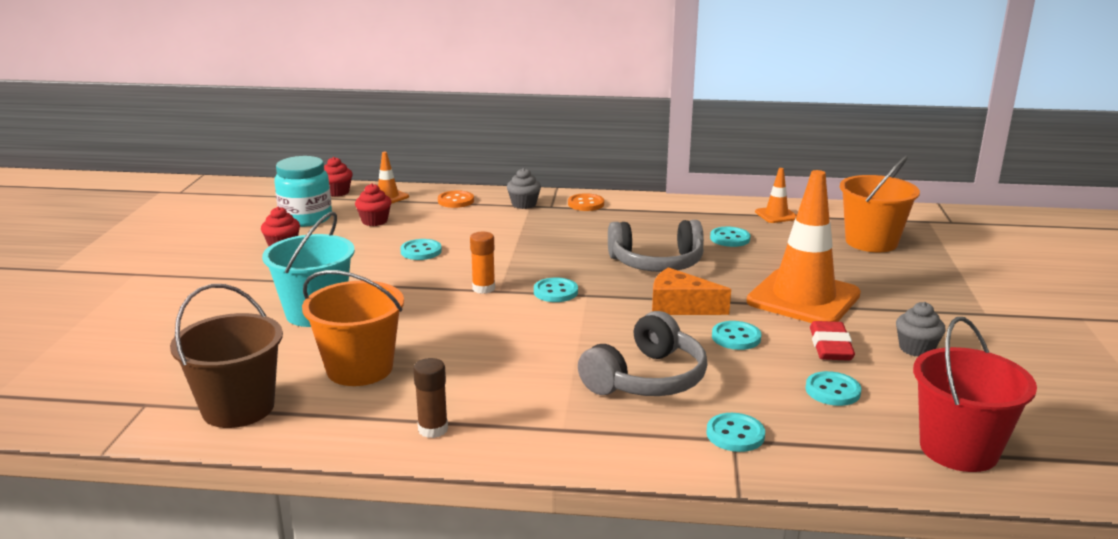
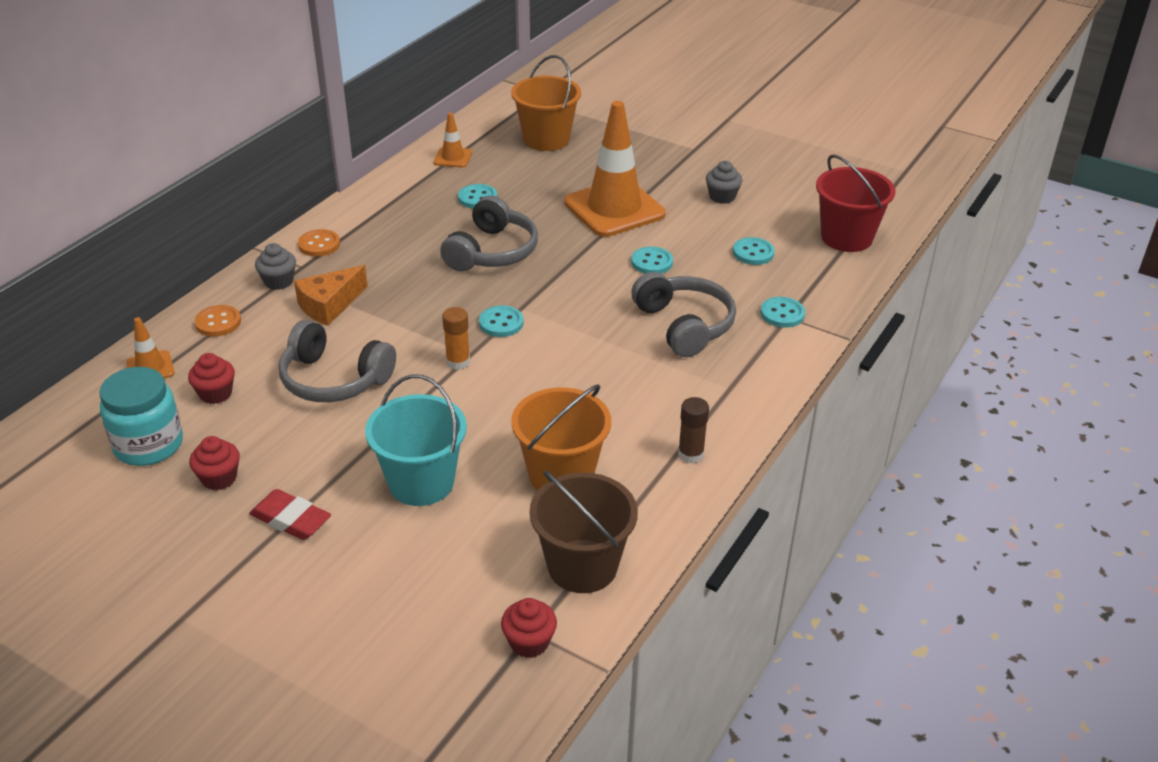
camera: 65 degrees left, 15 degrees up
(337, 192) = (87, 404): red cupcake -> red cupcake (529, 642)
(421, 251) = (334, 379): turquoise button -> grey headphones
(680, 306) = (582, 269): orange cheese -> orange cheese (329, 305)
(830, 347) = (695, 228): red eraser -> red eraser (291, 519)

